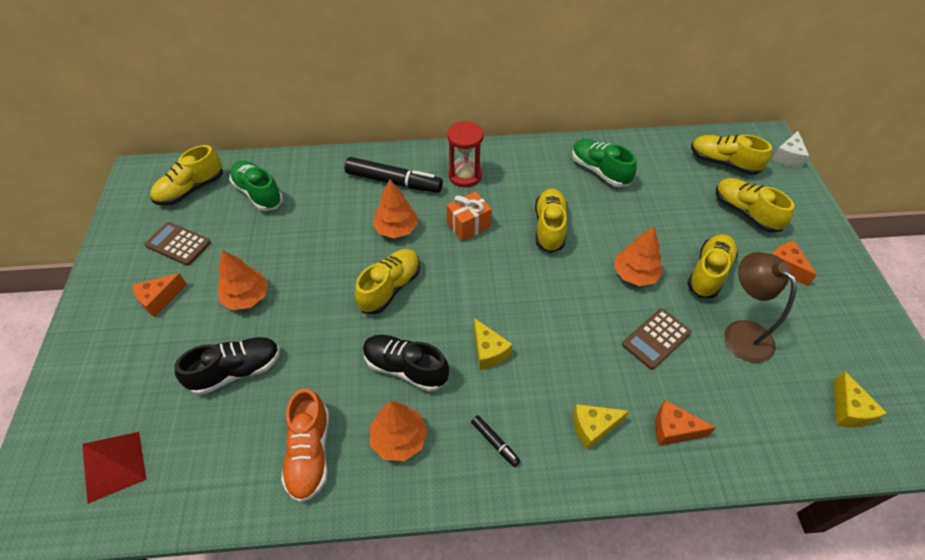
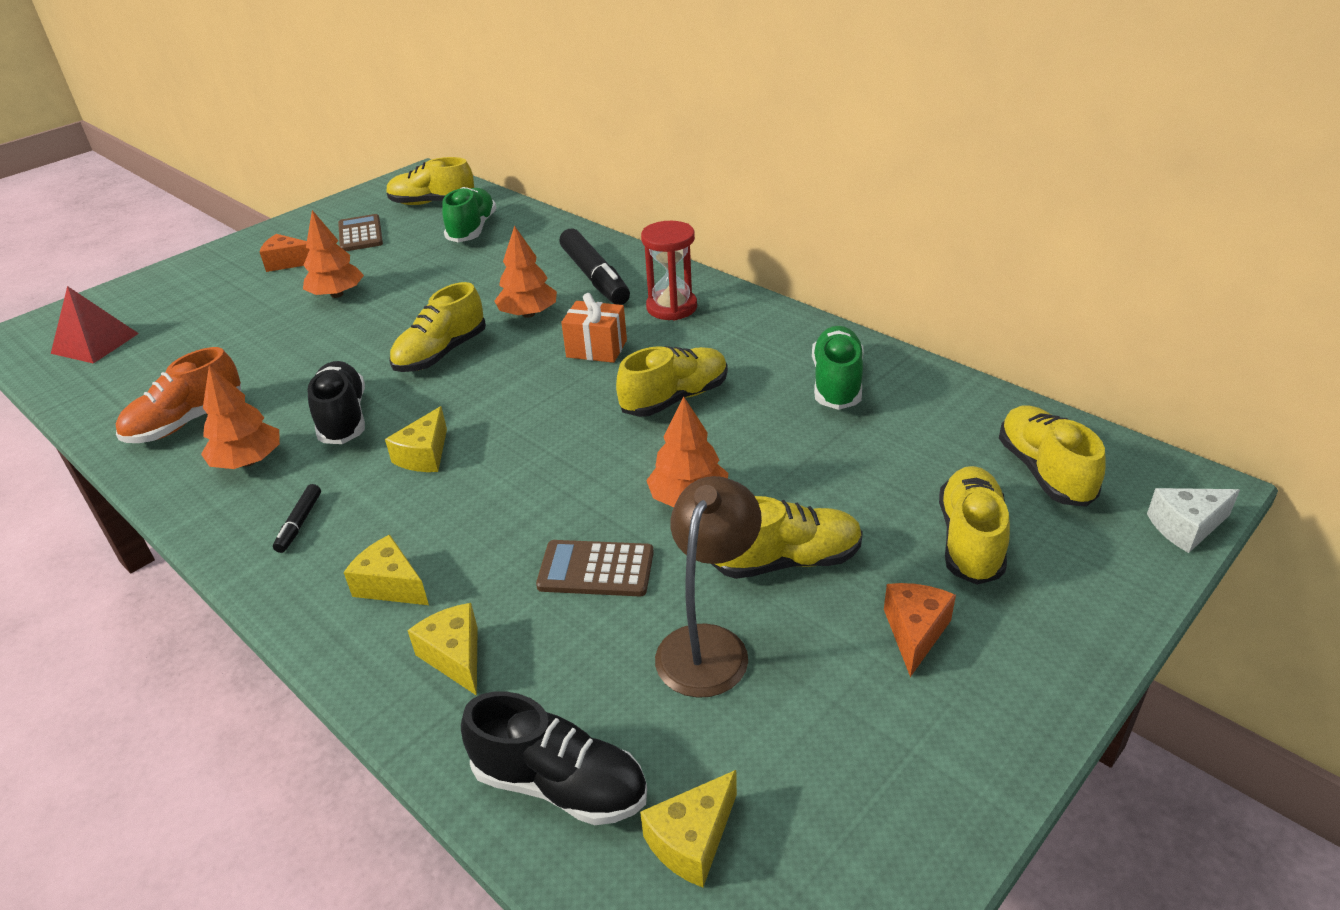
camera: 50 degrees right, 15 degrees down
(236, 371) = (245, 337): black shoe -> black shoe (560, 784)
(390, 288) = (441, 354): yellow shoe -> yellow shoe turned 135 degrees clockwise
(673, 429) = (455, 656): orange cheese -> yellow cheese

